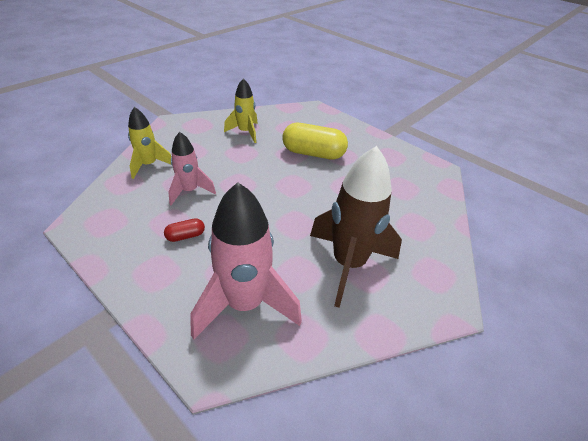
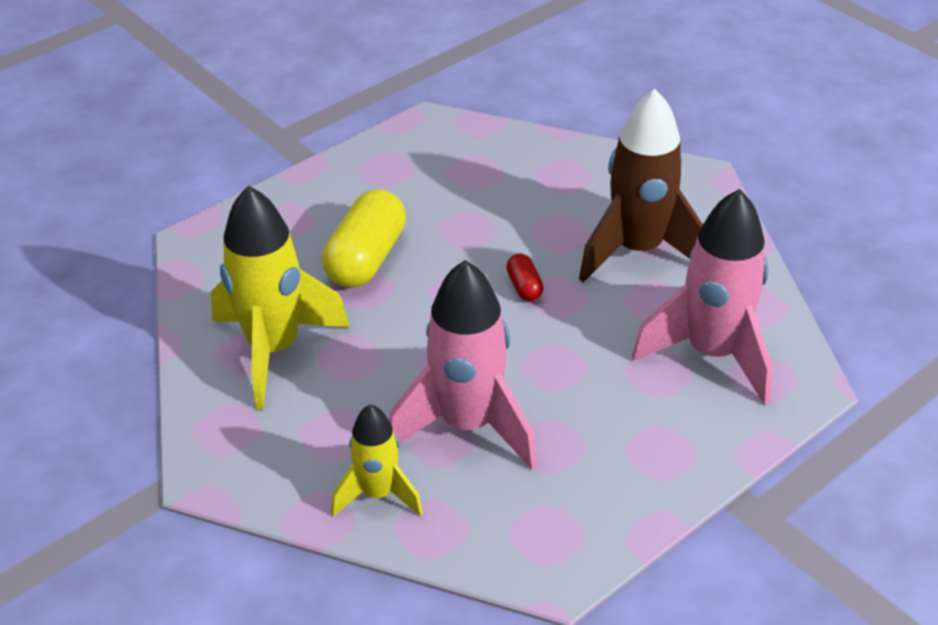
camera: 80 degrees left, 0 degrees up
(185, 236) = (584, 422): red capsule -> red capsule (524, 287)
(189, 191) = (467, 425): pink rocket -> pink rocket, size x1.74
(245, 132) = (274, 350): yellow rocket -> yellow rocket, size x1.74

